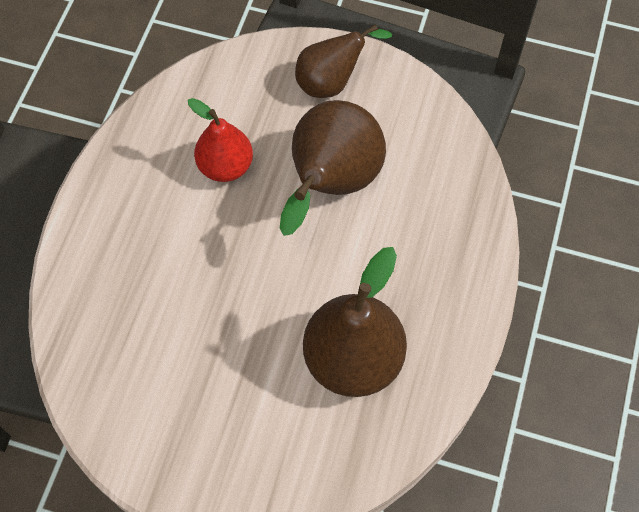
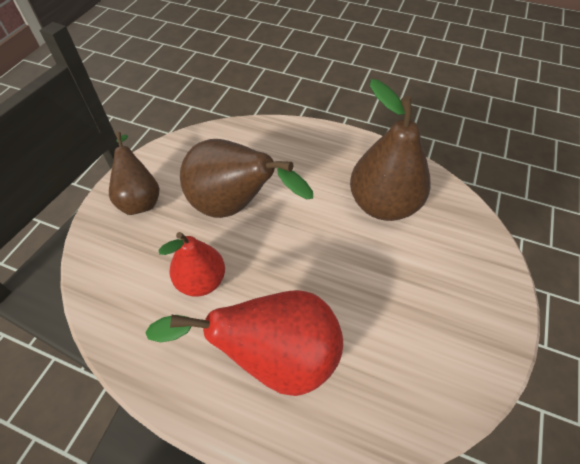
camera: 85 degrees left, 10 degrees down
(142, 248) = (275, 357): none -> red pear

